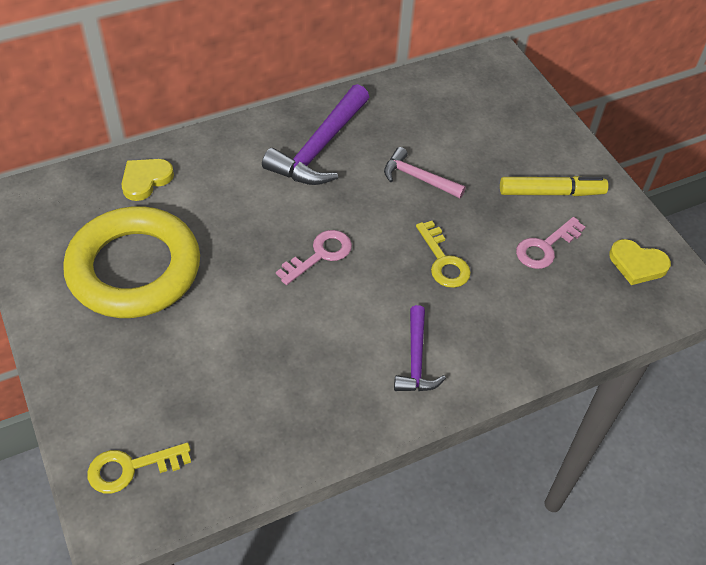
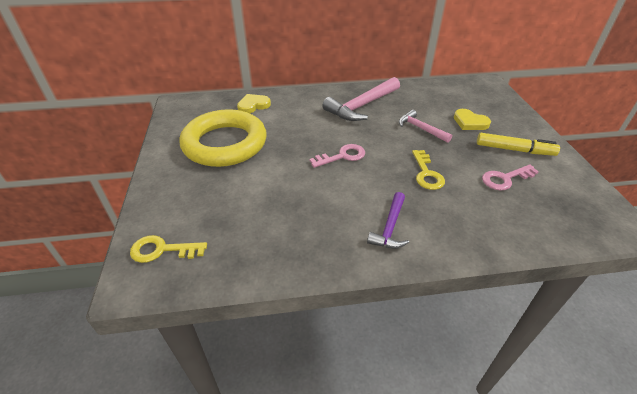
camera: 20 degrees right, 10 degrees down
(319, 148) = (362, 106): purple hammer -> pink hammer
(637, 264) = (579, 201): yellow heart -> yellow heart (470, 122)

